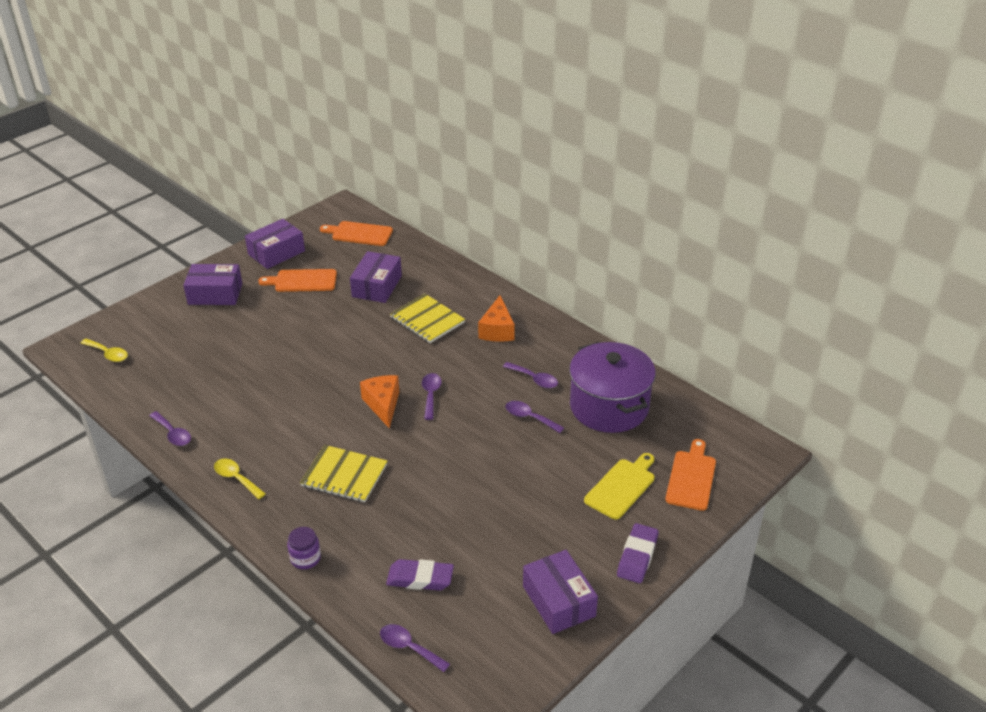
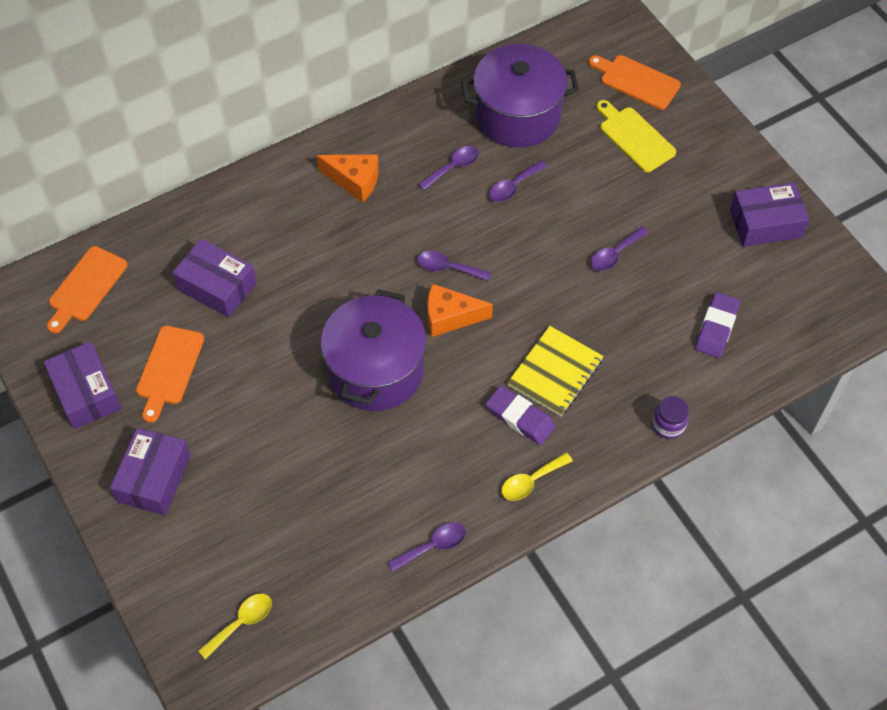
camera: 75 degrees left, 20 degrees up
(323, 375) = (376, 370): none -> purple pot
(409, 647) = (798, 352): purple spoon -> purple spoon (615, 254)
(427, 320) = (309, 246): yellow notebook -> none
(637, 556) = (725, 151): purple eraser -> purple eraser (520, 418)

